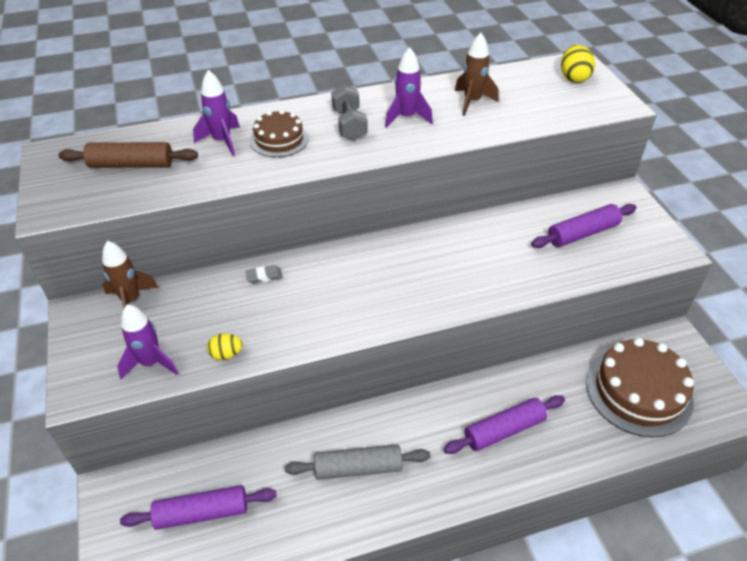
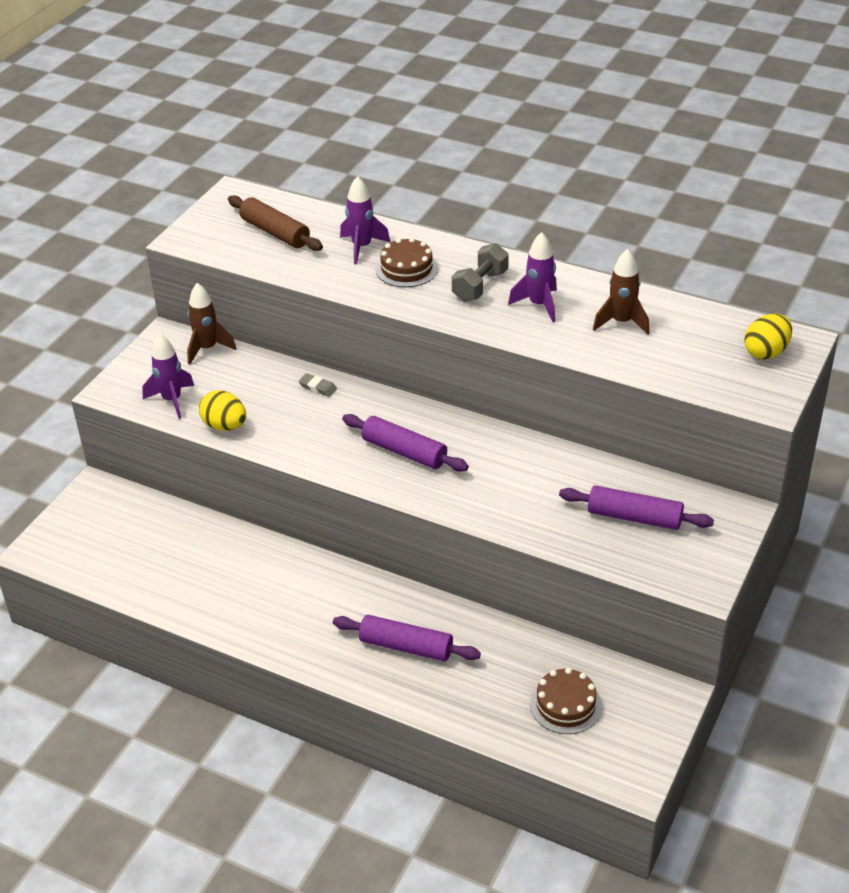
camera: 45 degrees right, 5 degrees down
(202, 513) = (132, 542): purple rolling pin -> purple rolling pin (404, 451)
(226, 354) = (225, 426): yellow egg -> yellow egg, size x1.56
(358, 468) = (264, 591): grey rolling pin -> none
(638, 391) = (565, 705): brown cake -> brown cake, size x0.57

